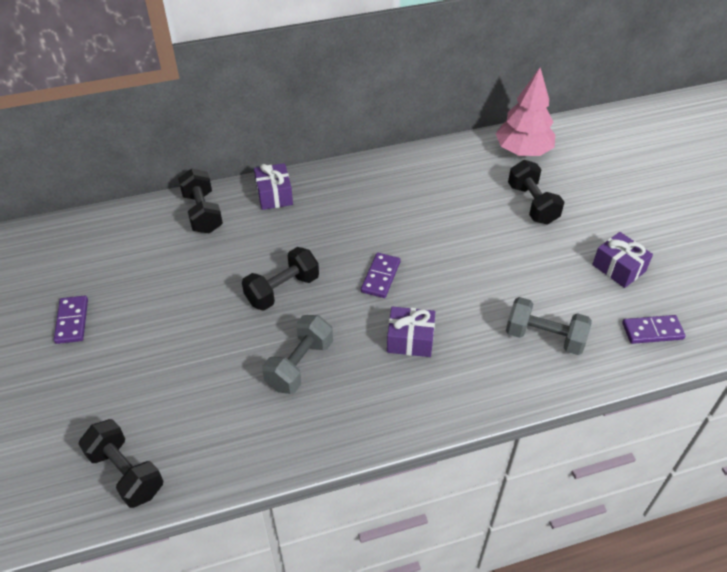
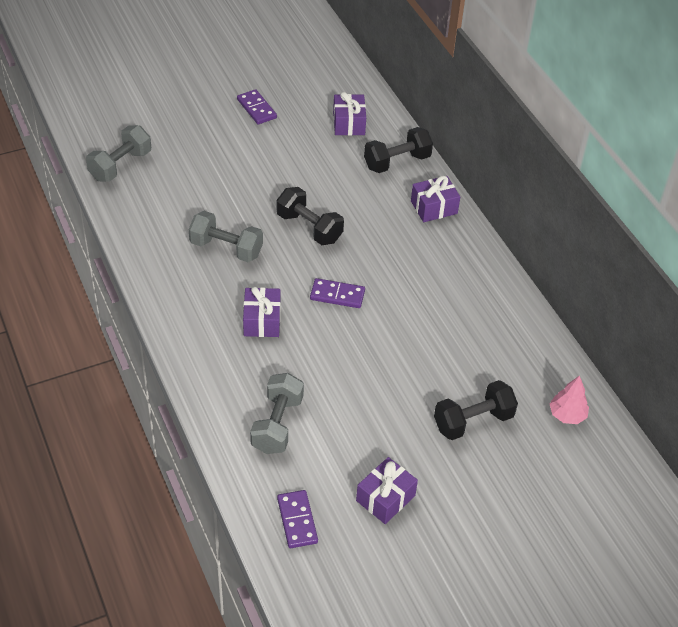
camera: 80 degrees right, 0 degrees up
(72, 321) = (257, 109): purple domino -> purple domino turned 75 degrees clockwise
(126, 472) = (120, 165): black dumbbell -> grey dumbbell
(130, 243) = (349, 123): none -> purple gift
(523, 151) = (567, 415): pink tree -> pink tree, size x0.54

